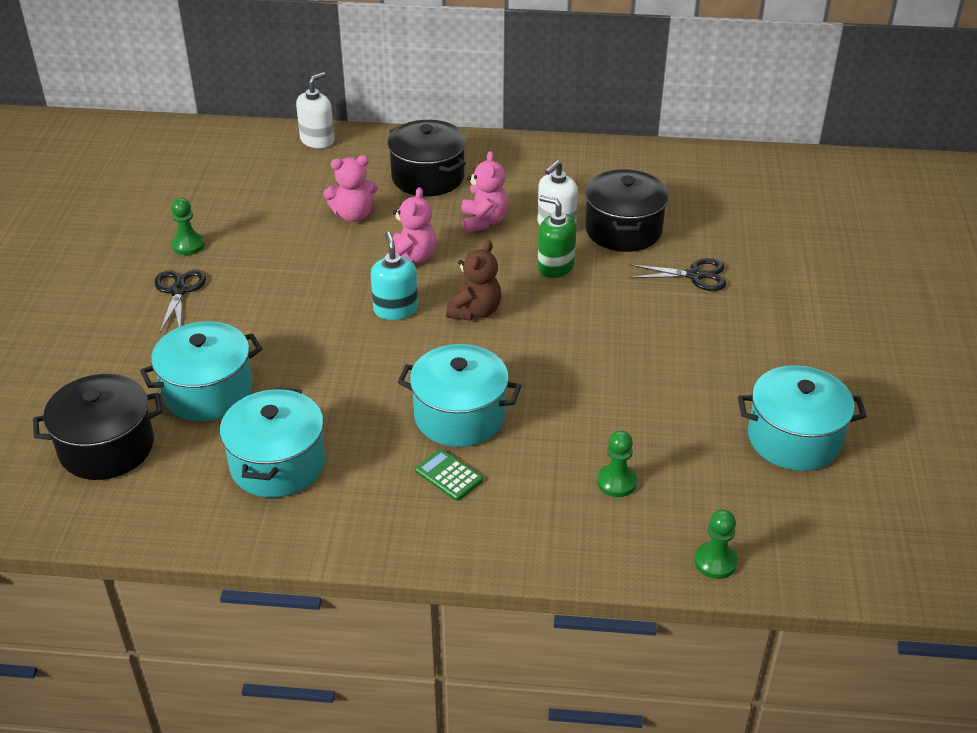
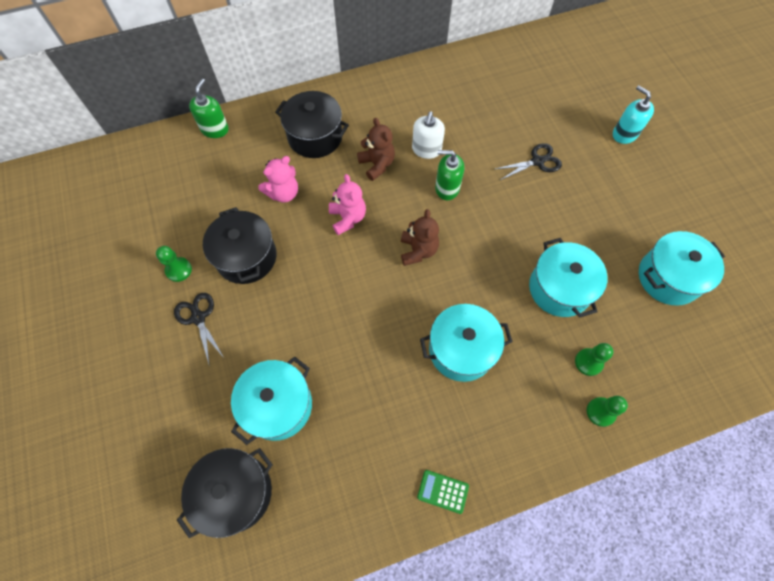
camera: 25 degrees left, 25 degrees up
(278, 464) = (367, 450): turquoise pot -> turquoise pot (559, 288)
(317, 140) = (215, 129): white soap dispenser -> green soap dispenser
(395, 309) = (364, 271): turquoise soap dispenser -> turquoise soap dispenser (624, 134)
(448, 475) = (484, 406): green calculator -> green calculator (443, 491)
(484, 221) = (377, 164): pink teddy bear -> brown teddy bear
(623, 230) = (471, 138): black pot -> black pot (246, 257)
(715, 562) = (680, 401): green pawn -> green pawn (600, 412)

